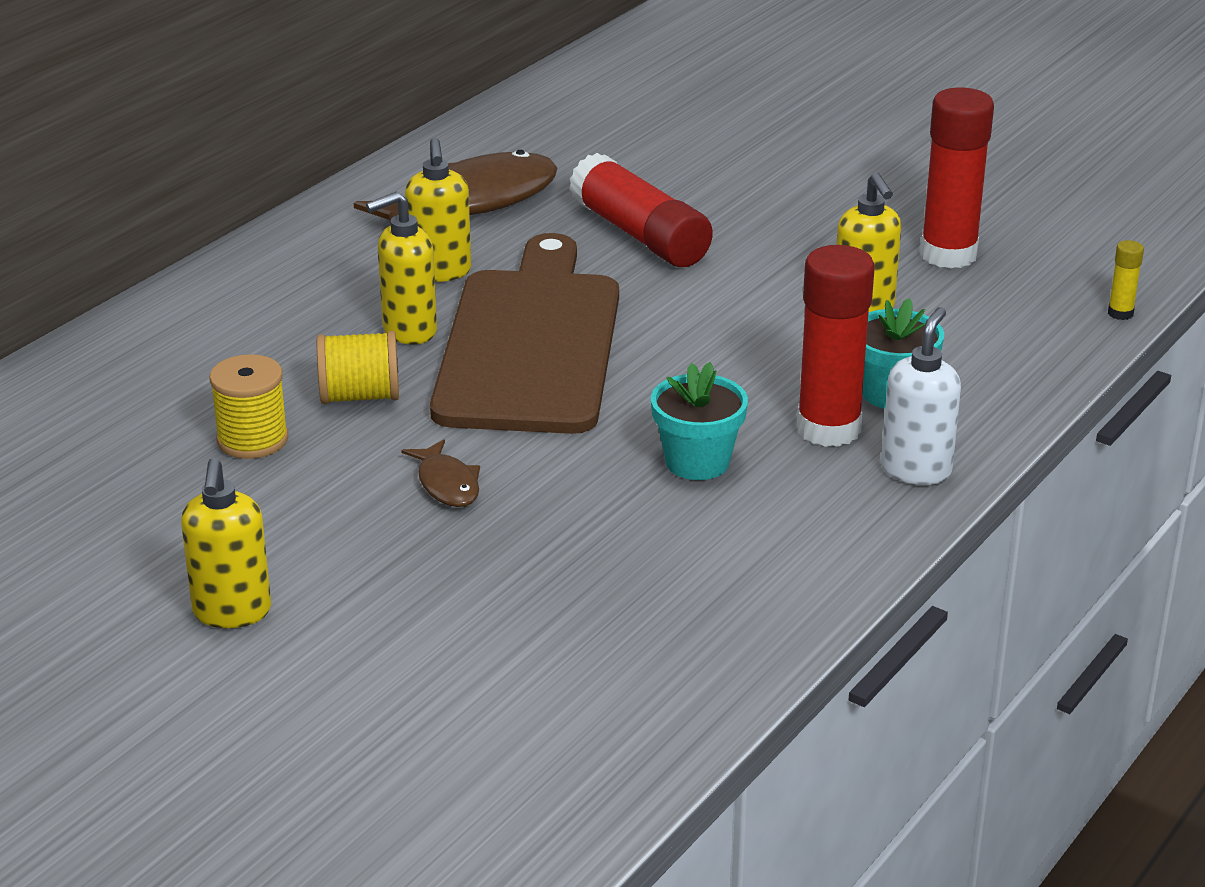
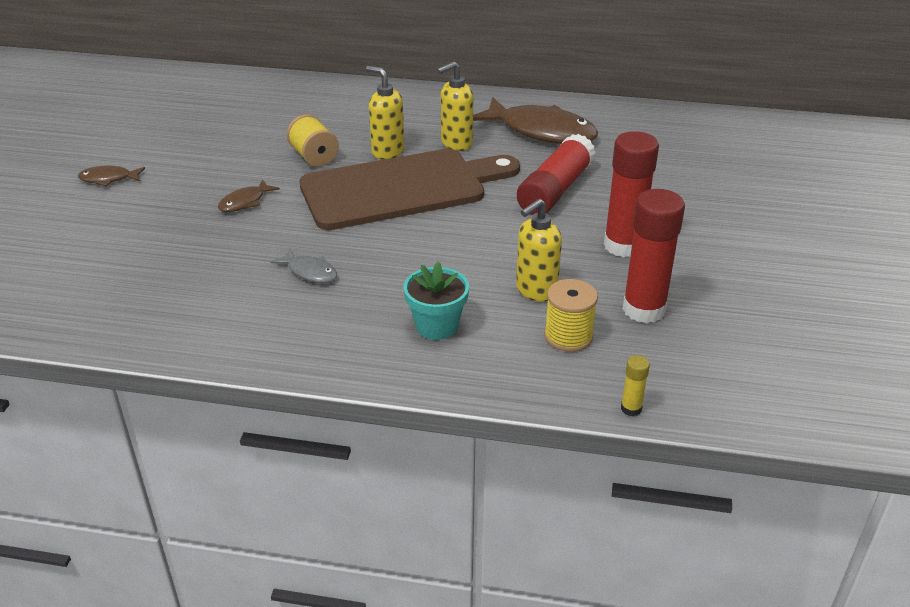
camera: 65 degrees right, 5 degrees up
(232, 612) = (108, 179): yellow soap dispenser -> brown fish
(252, 440) = (257, 142): yellow spool -> yellow spool (568, 336)
(697, 462) = (310, 272): turquoise flower pot -> grey fish
(828, 429) = (376, 310): red glue stick -> red glue stick (623, 246)
(916, 470) = (348, 356): white soap dispenser -> none

